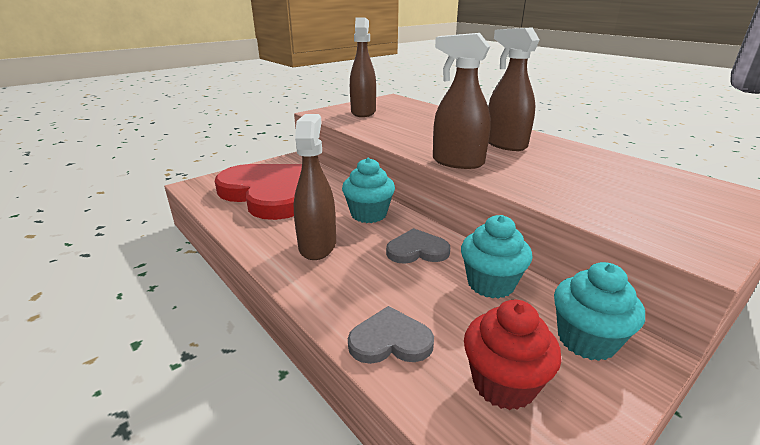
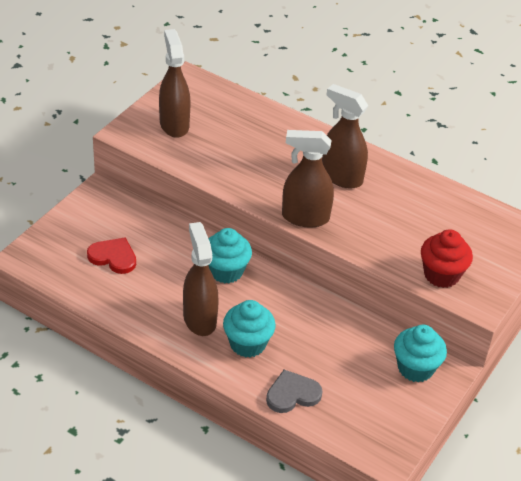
camera: 20 degrees left, 15 degrees up
(270, 193) = (113, 257): red heart -> red heart, size x0.44
(417, 250) = (284, 309): grey heart -> none
(490, 284) = (348, 333): turquoise cupcake -> turquoise cupcake (247, 344)
(503, 383) = (368, 408): red cupcake -> red cupcake (441, 275)

